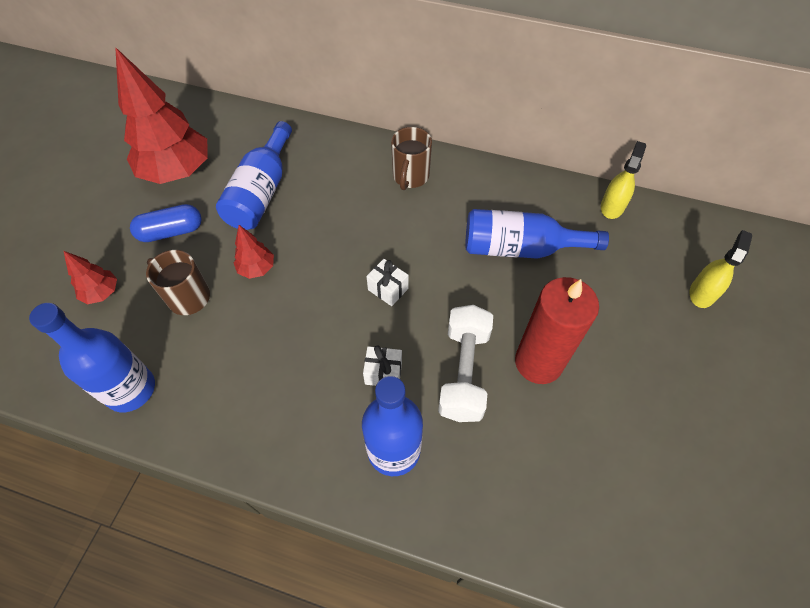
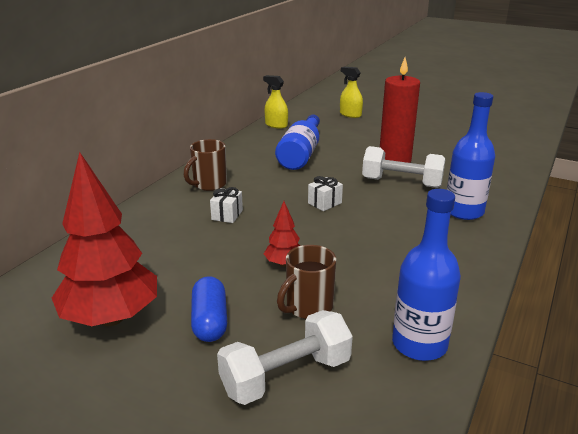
camera: 80 degrees left, 30 degrees down
(102, 293) = (286, 376): red tree -> white dumbbell
(261, 192) = (182, 258): blue bottle -> none
(383, 373) = (401, 210): white gift -> white gift (227, 215)
(410, 177) = (209, 185): brown mug -> brown mug turned 105 degrees clockwise

